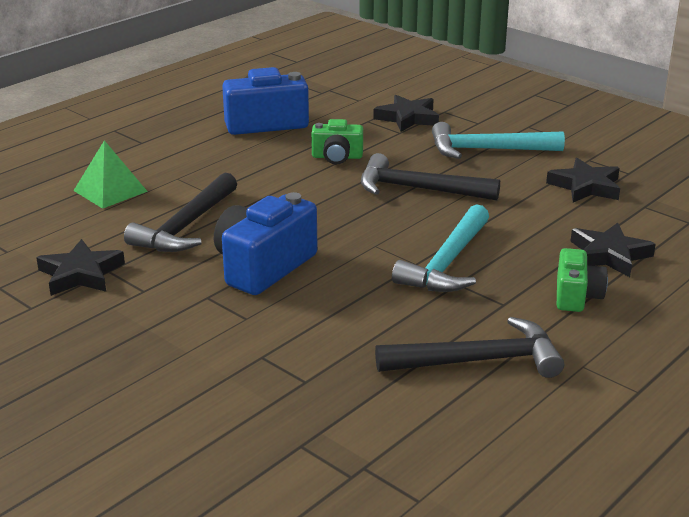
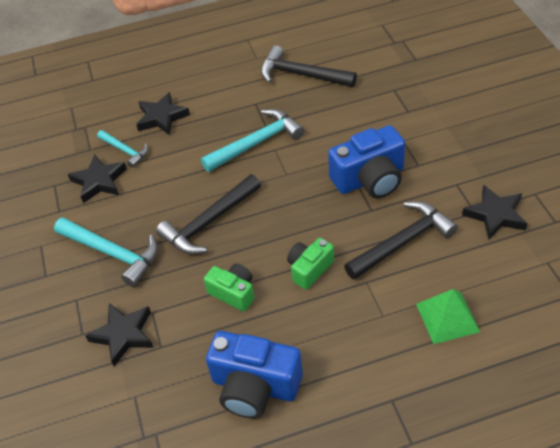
camera: 145 degrees left, 20 degrees up
(418, 189) = (209, 222): black hammer -> black hammer turned 90 degrees clockwise
(576, 296) = (213, 96): green camera -> green camera (309, 269)
(600, 215) = (125, 150): none -> turquoise hammer

